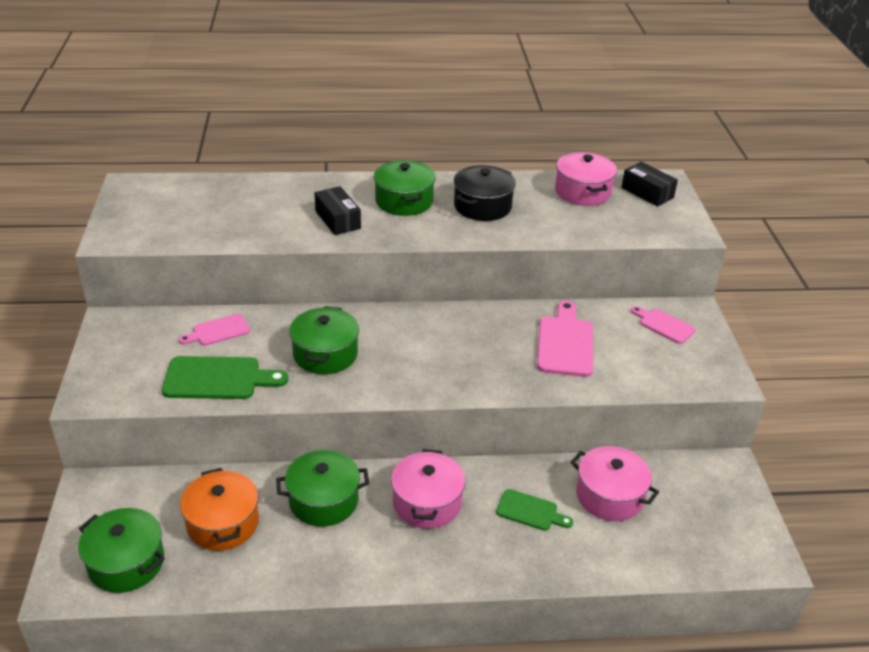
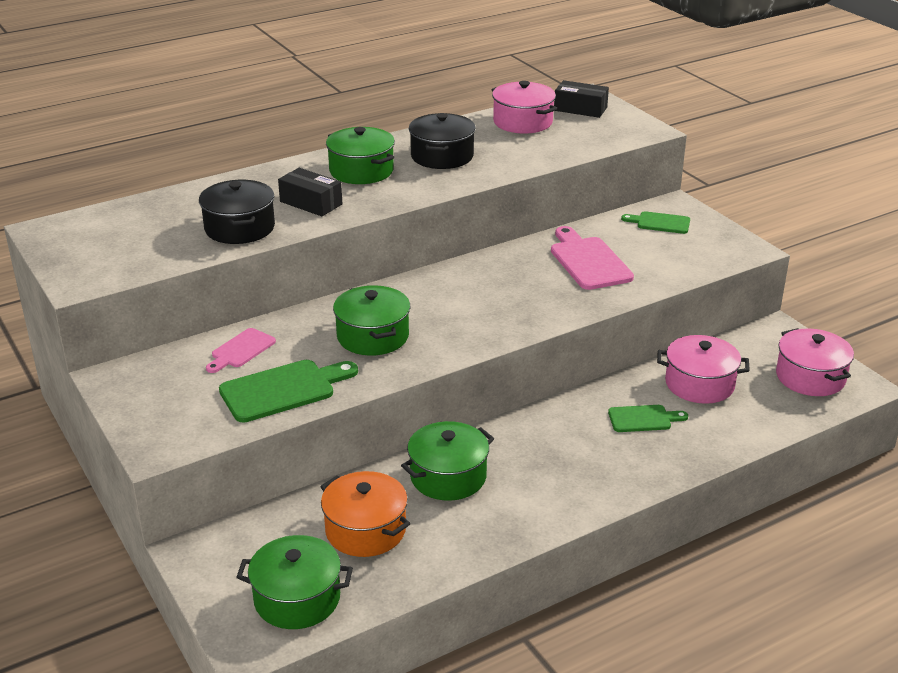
camera: 25 degrees left, 5 degrees down
(264, 226) = (240, 228): none -> black pot
(427, 502) = (546, 444): pink pot -> pink pot (810, 377)
(664, 325) = (660, 223): pink cutting board -> green cutting board

